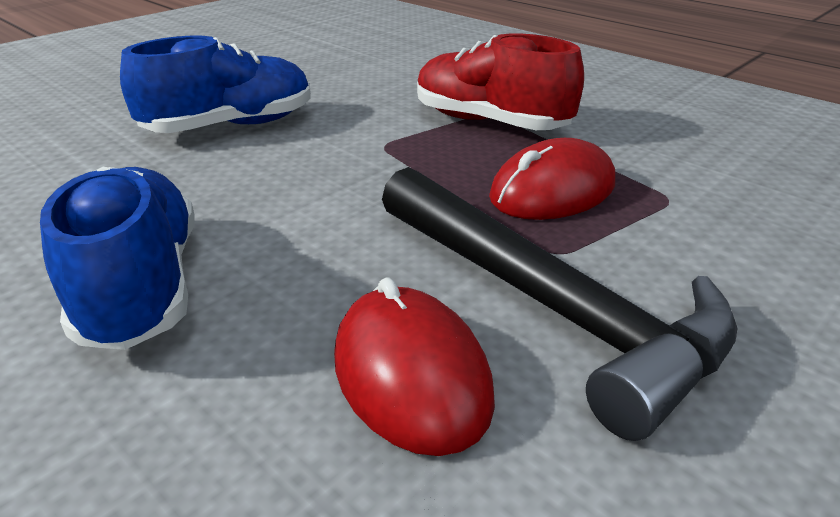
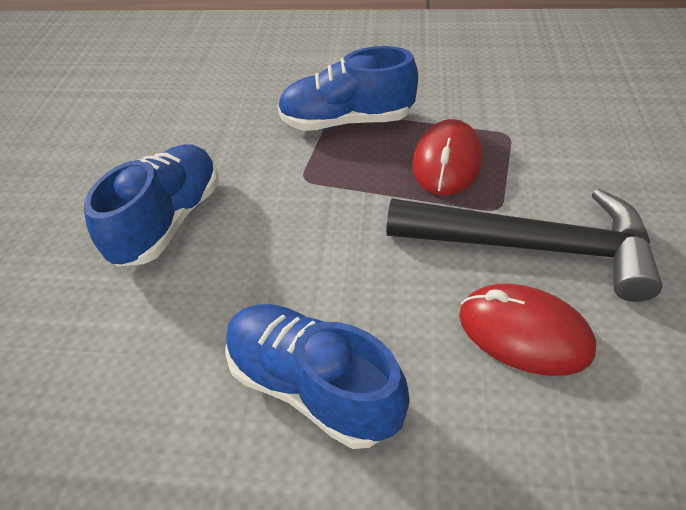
camera: 35 degrees left, 15 degrees up
(490, 123) = (346, 121): red shoe -> blue shoe

